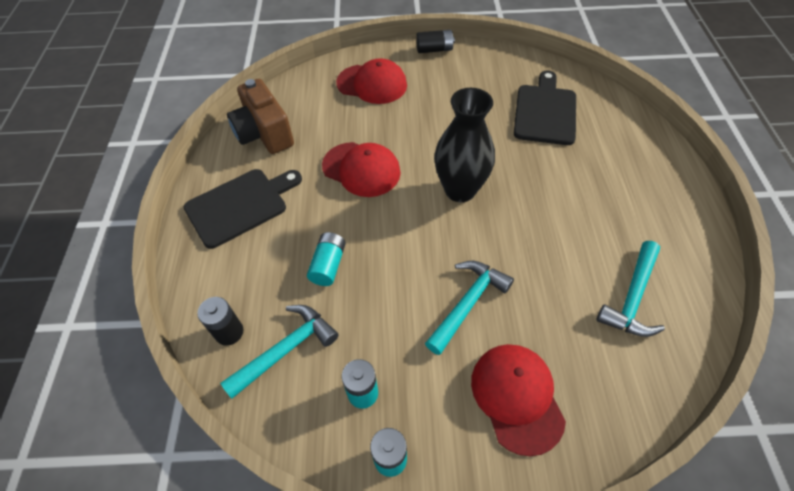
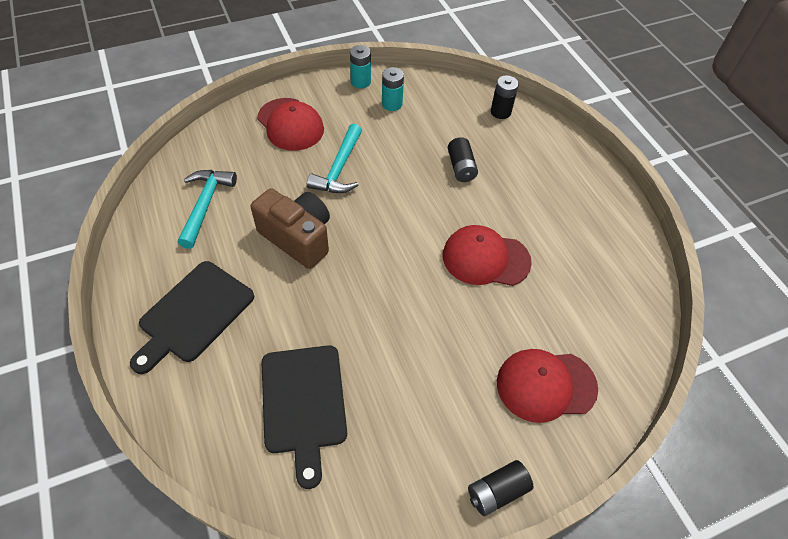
camera: 155 degrees right, 0 degrees up
(240, 205) = (569, 194): black cutting board -> black cutting board (193, 314)
(264, 134) = (613, 272): brown camera -> brown camera (298, 238)
(286, 350) = (455, 112): turquoise hammer -> none
(328, 265) = (461, 167): turquoise battery -> black battery
(460, 190) = (377, 262): black vase -> none

